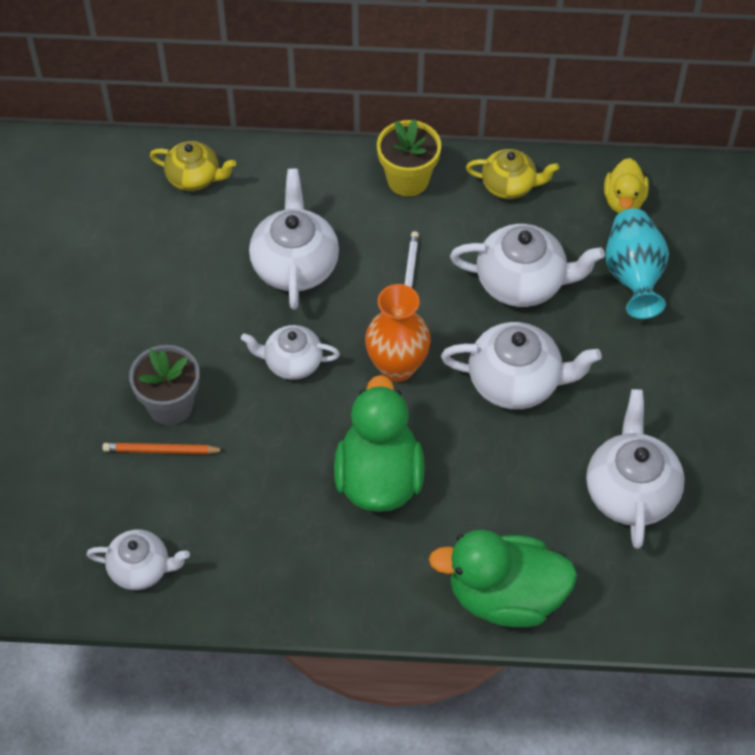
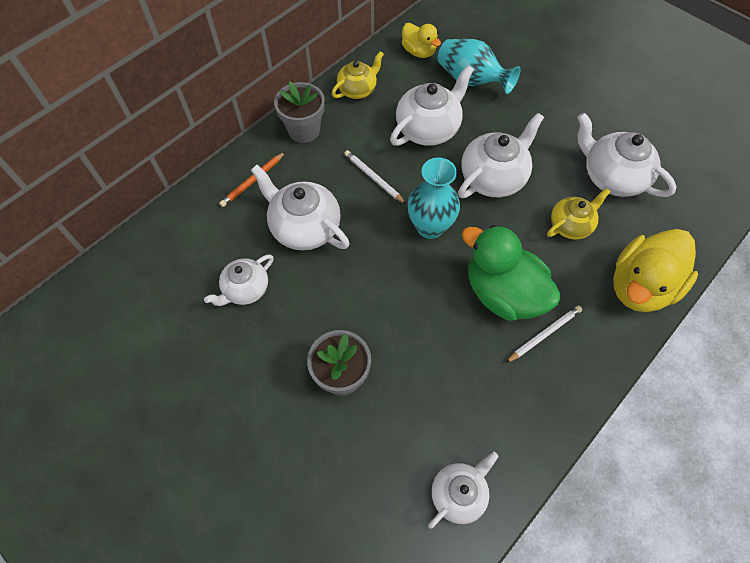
camera: 50 degrees left, 5 degrees up
(161, 450) = (373, 408): orange pencil -> orange pencil (253, 181)
(194, 177) = (181, 234): yellow teapot -> yellow teapot (571, 225)
(292, 362) = (375, 280): white teapot -> white teapot (245, 289)
(364, 542) = (544, 334): none -> white pencil
(397, 366) = (430, 227): orange vase -> turquoise vase
(408, 179) = (304, 130): yellow flower pot -> grey flower pot
(505, 597) = (640, 286): green duck -> yellow duck

